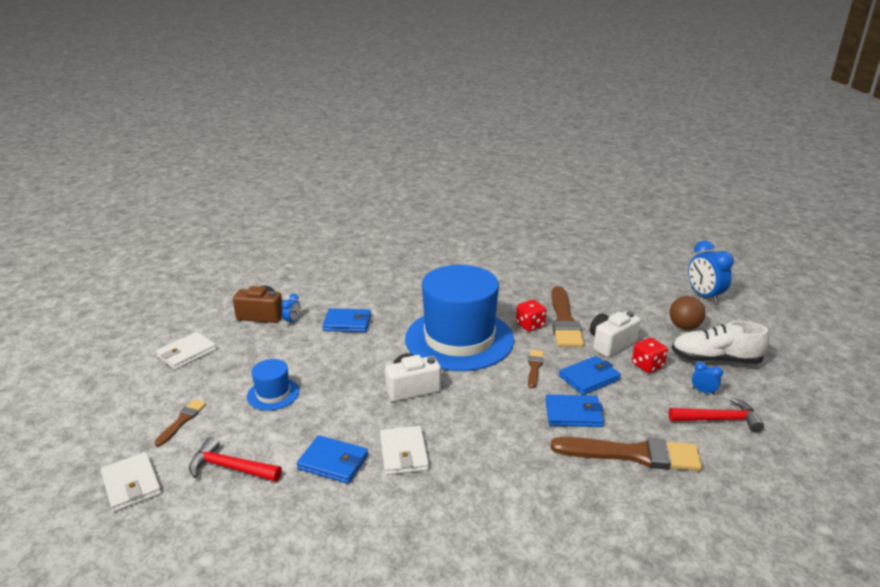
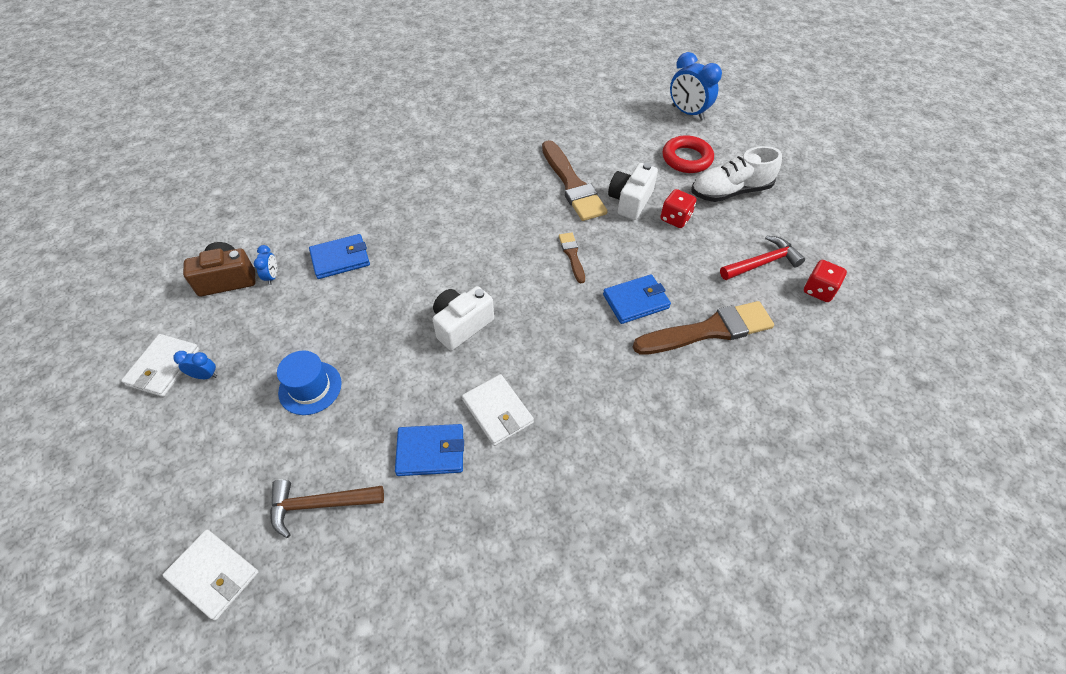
camera: 25 degrees left, 25 degrees up
(182, 421) = (221, 465): brown brush -> none
(230, 468) = (319, 505): red hammer -> brown hammer
(459, 339) = (477, 242): blue hat -> none
(530, 325) = (541, 201): red dice -> red dice (819, 290)
(589, 378) = (629, 251): blue wallet -> none
(684, 327) = (686, 159): brown ball -> red ring
(703, 391) = (736, 234): blue clock -> blue clock (205, 376)

